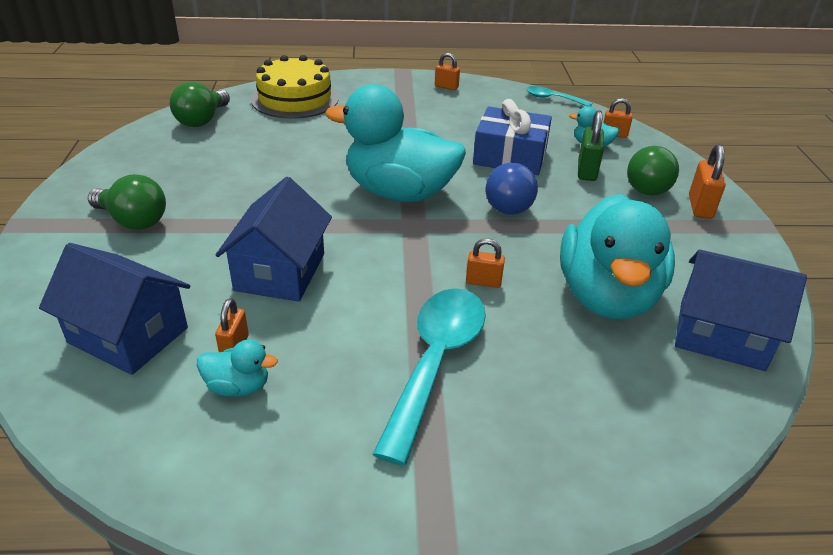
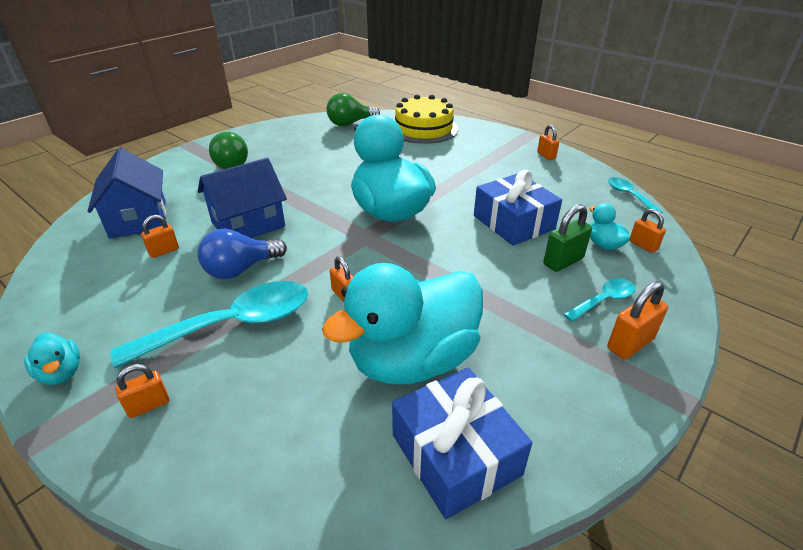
camera: 45 degrees right, 0 degrees up
(238, 387) = (132, 272): turquoise duck -> turquoise duck (61, 373)
(485, 467) = (148, 405): none -> orange padlock
(509, 204) = (454, 255): blue light bulb -> blue light bulb (241, 269)
(648, 186) = (603, 300): green light bulb -> turquoise spoon
(721, 335) = (455, 454): blue house -> blue gift

